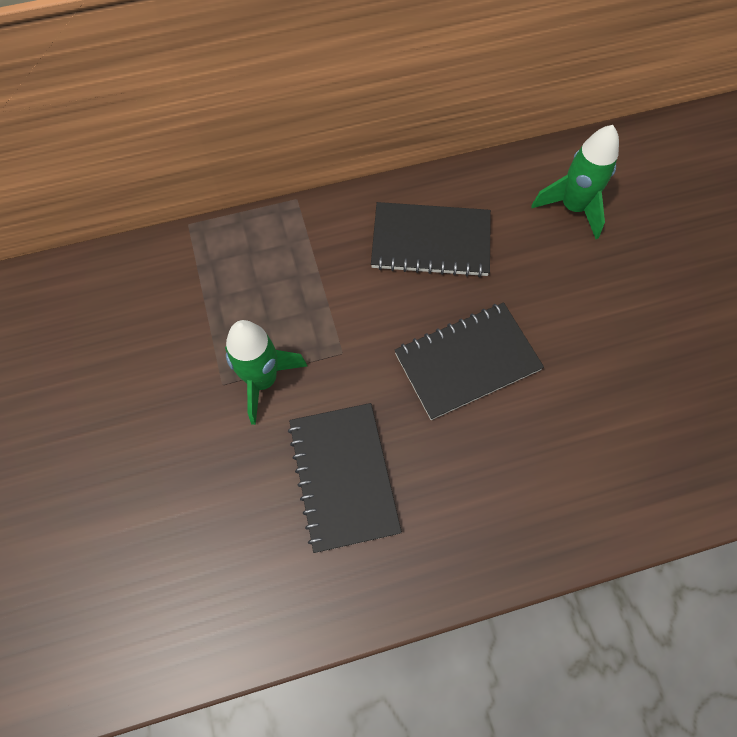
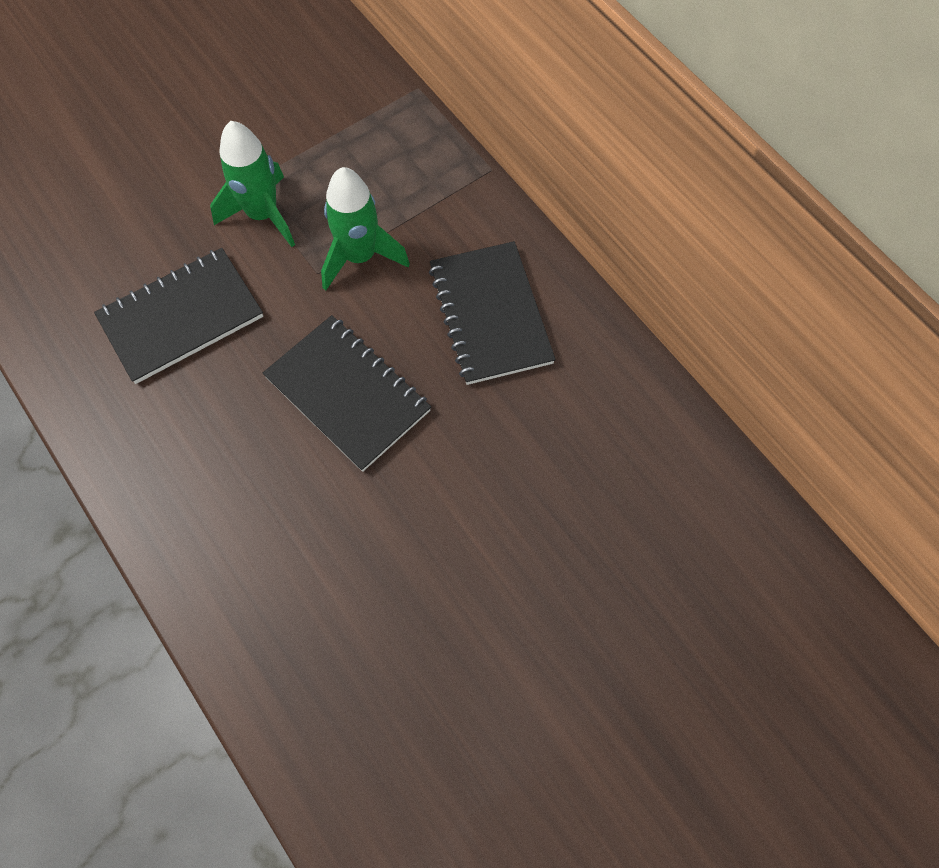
camera: 70 degrees right, 0 degrees up
(572, 207) = (608, 456): green rocket -> green rocket (360, 257)

